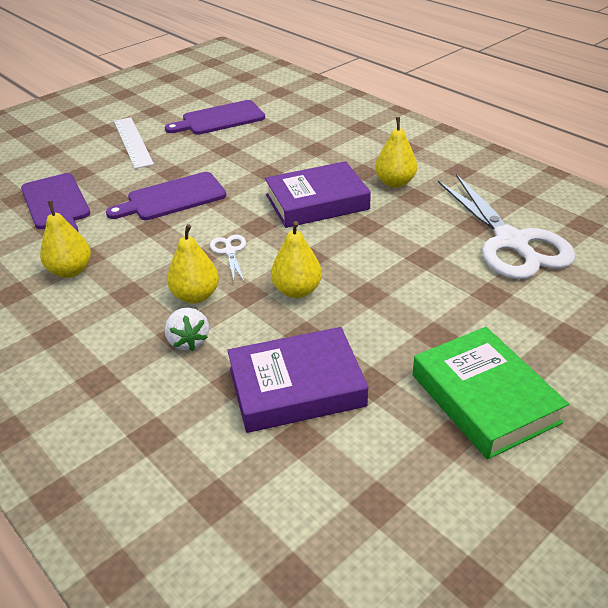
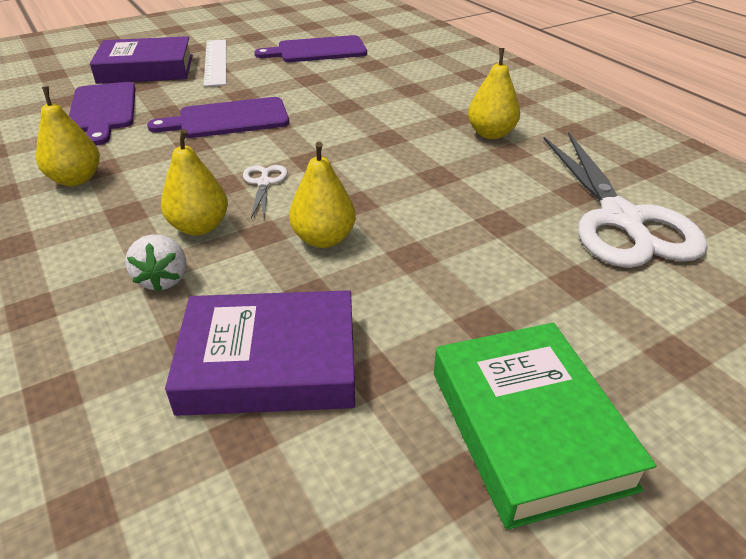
camera: 10 degrees right, 0 degrees up
(317, 202) = (389, 143): purple book -> purple book (146, 69)

